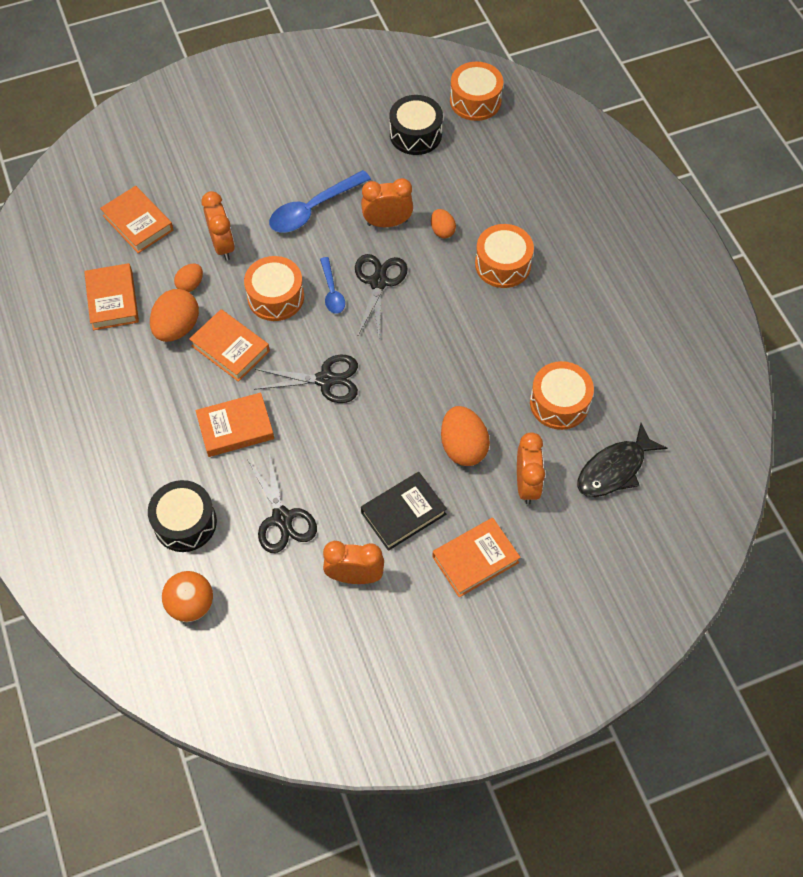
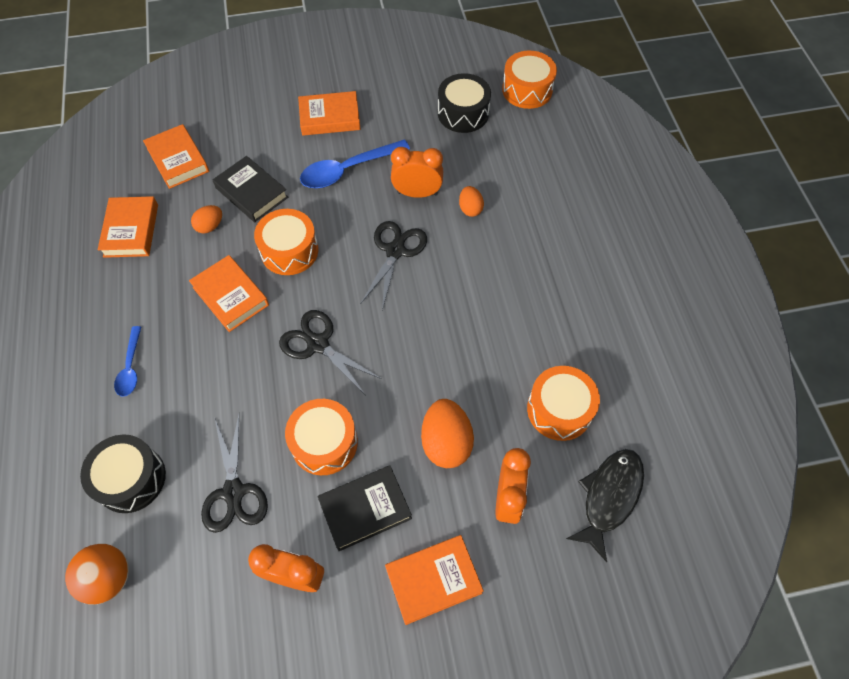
camera: 10 degrees right, 0 degrees up
(177, 327) = (185, 267): orange egg -> none
(222, 245) = (251, 192): orange clock -> black book
(235, 428) = (213, 381): orange book -> orange book (330, 117)
(325, 380) = (318, 344): black scissors -> black scissors turned 150 degrees counterclockwise
(332, 291) = (346, 253): blue spoon -> blue spoon (131, 367)
(502, 264) = (525, 251): orange drum -> orange drum (324, 443)
(614, 469) = (609, 497): black fish -> black fish turned 150 degrees clockwise

